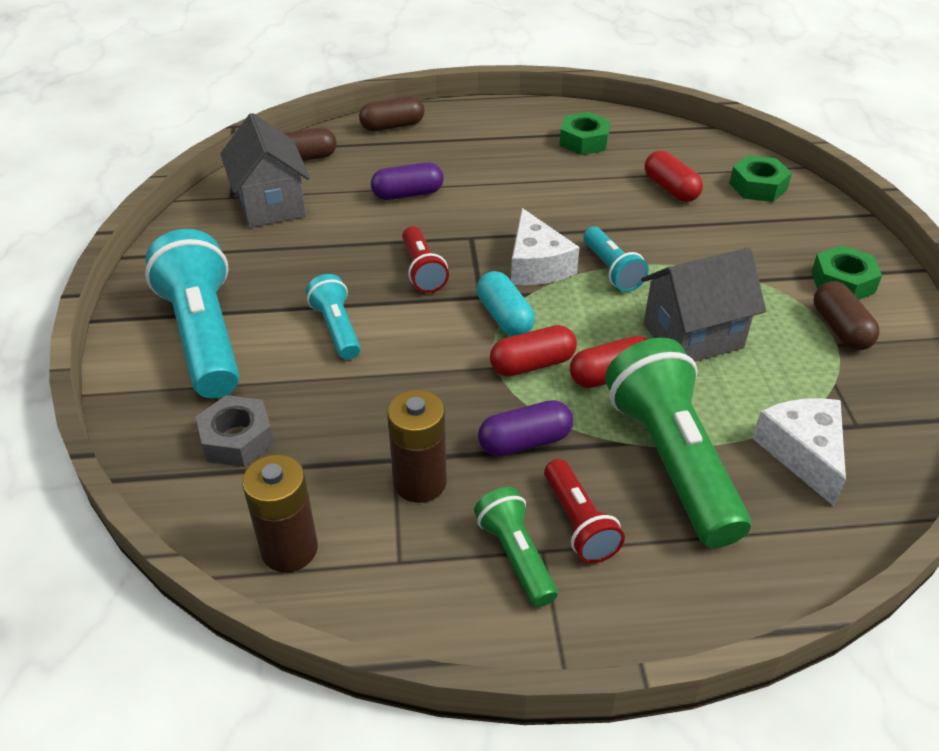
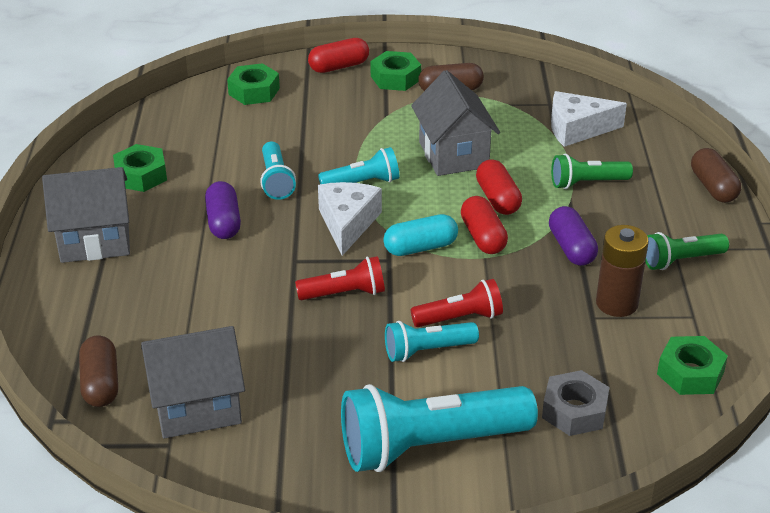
camera: 85 degrees left, 5 degrees down
(289, 549) = (690, 373): brown battery -> green nut
(392, 126) = (52, 308): brown capsule -> brown capsule (713, 187)
(407, 194) = (205, 300): purple capsule -> purple capsule (223, 222)
(482, 132) = (95, 241): none -> grey house
(536, 265) = (347, 223): white cheese -> white cheese turned 75 degrees counterclockwise
(578, 523) = (649, 230): red flashlight -> red flashlight (460, 318)
(598, 215) = (276, 181): none -> turquoise flashlight
(670, 189) = (244, 136): red capsule -> red capsule (339, 66)
(671, 460) = (587, 183): green flashlight -> green flashlight, size x0.52

